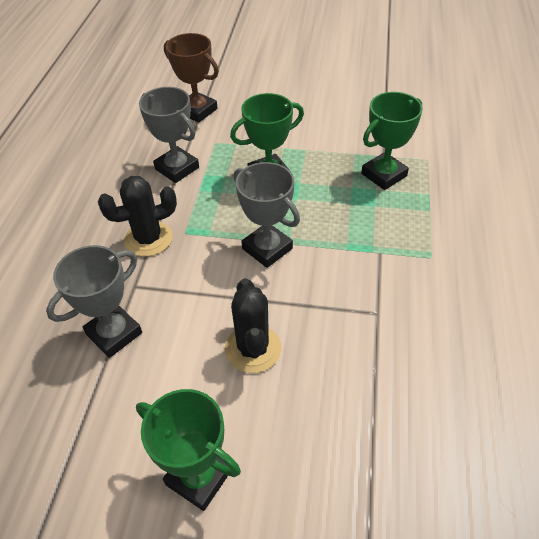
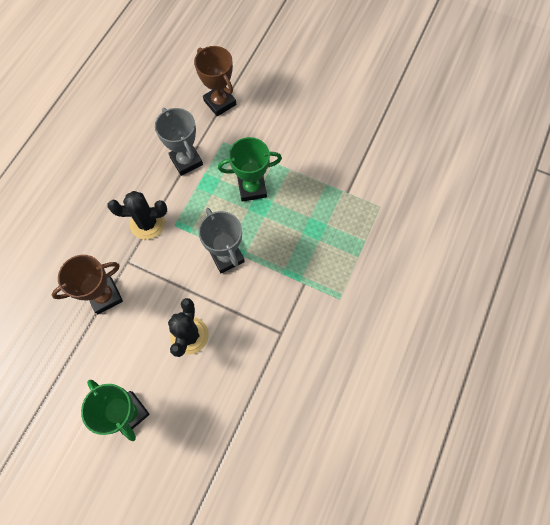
camera: 15 degrees right, 20 degrees up
(114, 333) = (105, 296): grey trophy -> brown trophy
(384, 175) = (339, 212): green trophy -> none

